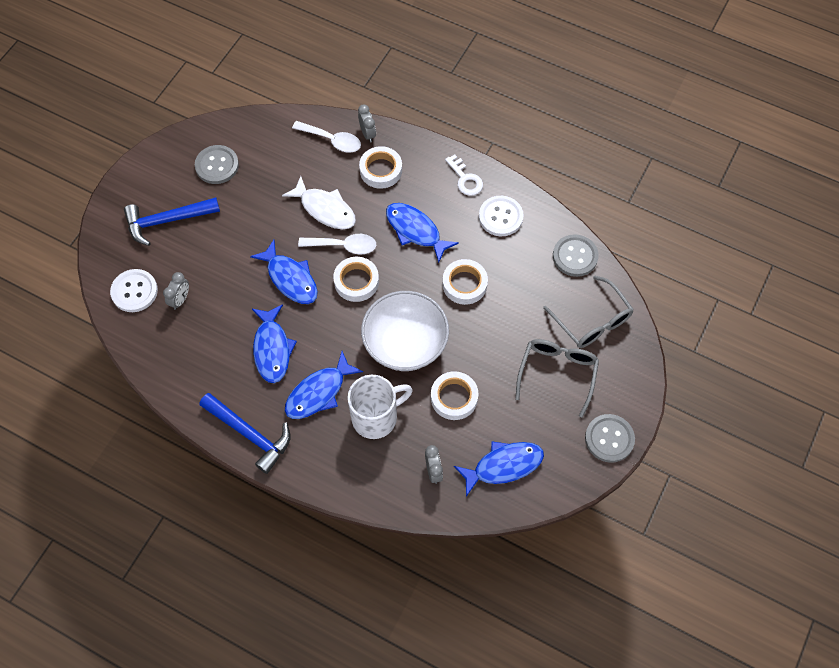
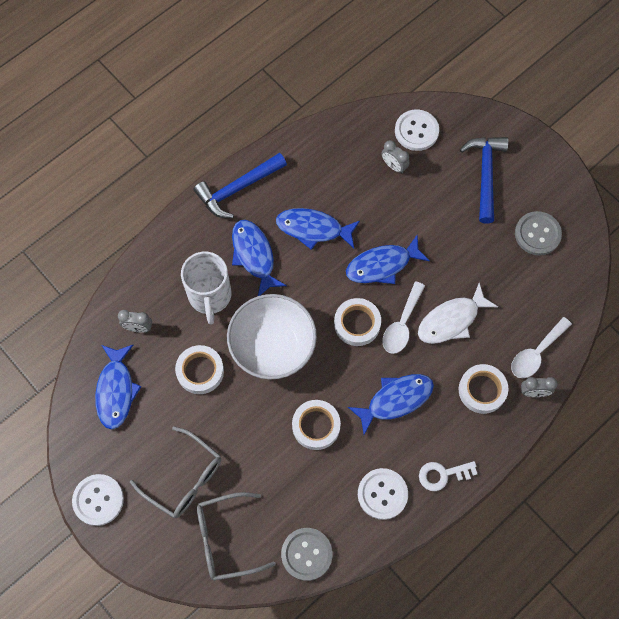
camera: 110 degrees right, 5 degrees up
(609, 439) = (98, 500): grey button -> white button

